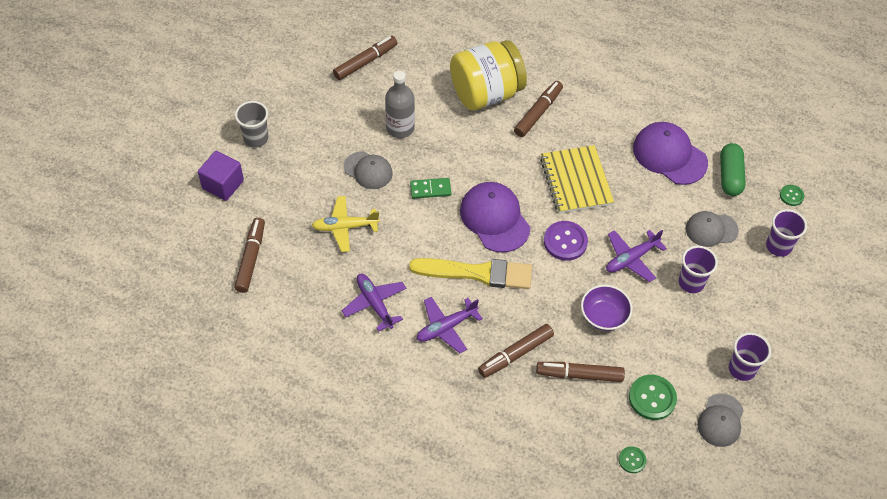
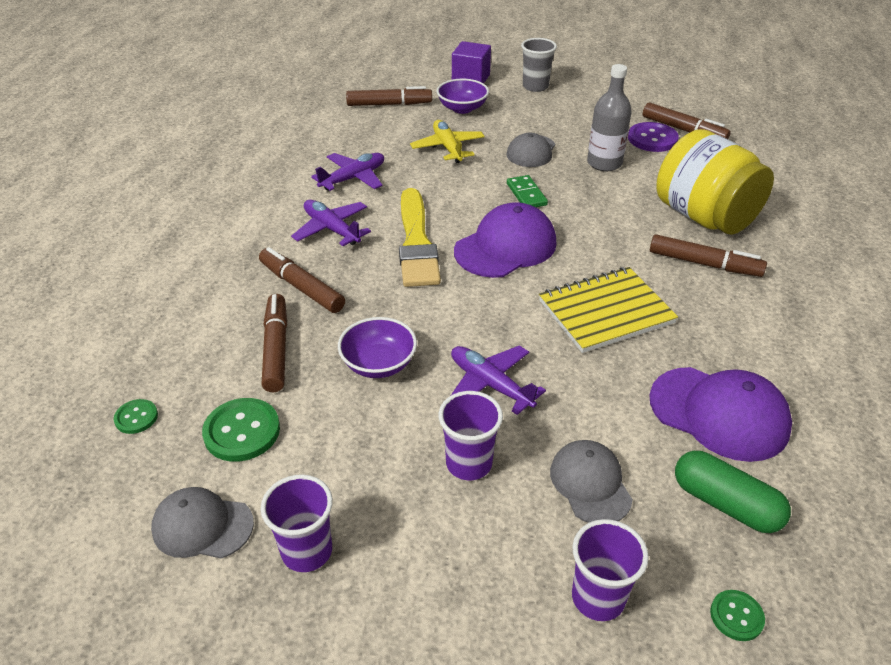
camera: 80 degrees right, 15 degrees down
(278, 203) = (462, 108): none -> purple bowl
(565, 241) = (494, 312): purple button -> purple button (652, 139)
(669, 155) = (719, 413): purple cap -> purple cap turned 90 degrees clockwise
(730, 176) = (725, 504): green capsule -> green capsule turned 45 degrees clockwise

